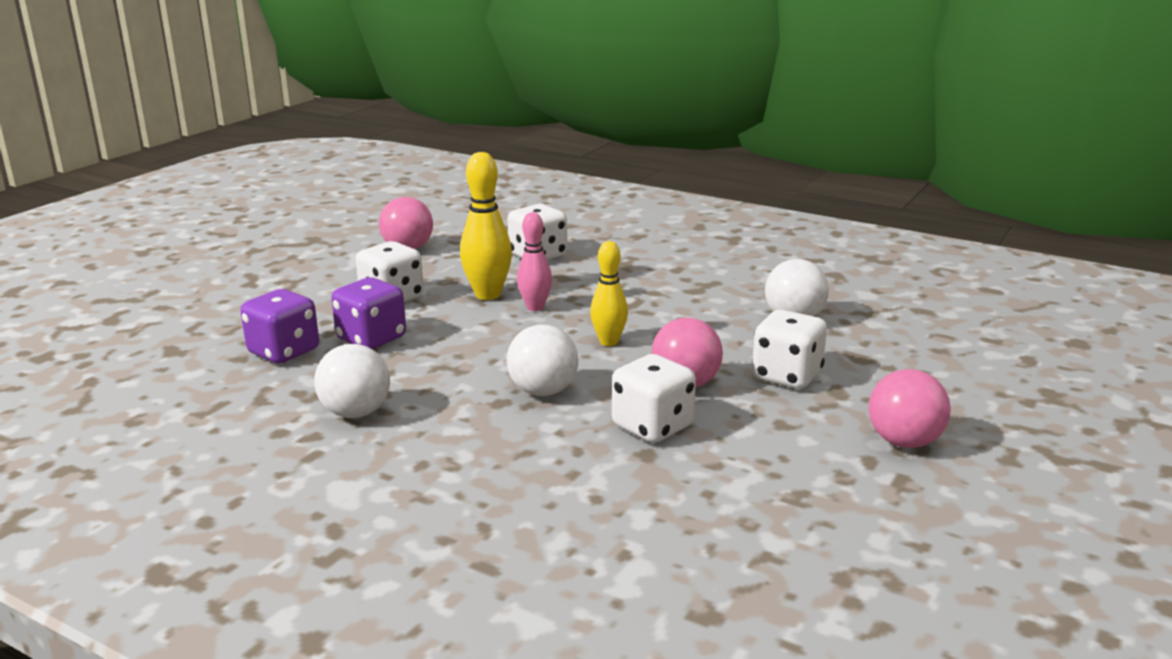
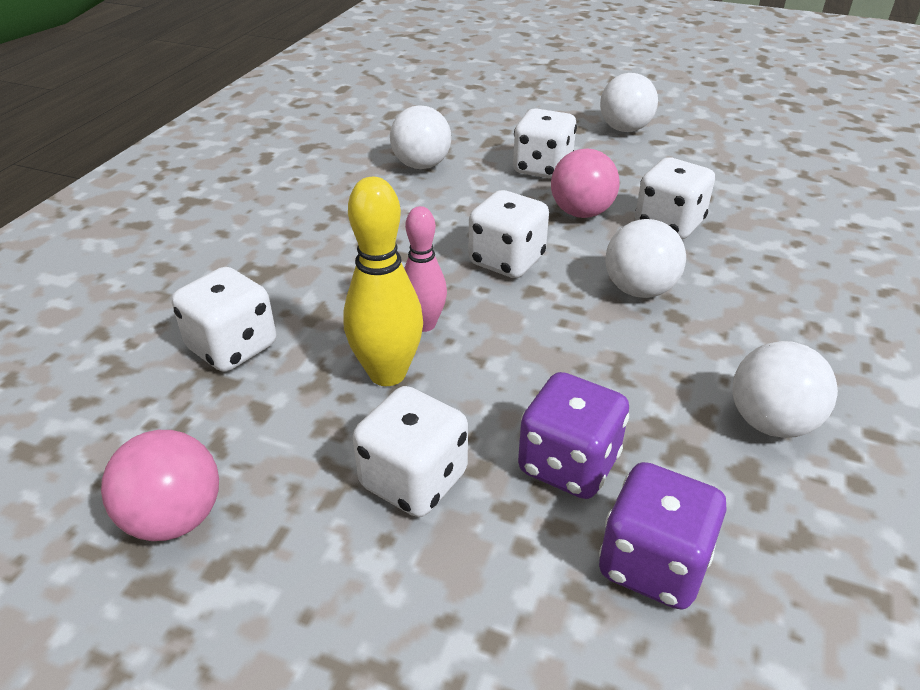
camera: 100 degrees left, 15 degrees up
(609, 342) = (507, 261): yellow bowling pin -> white dice
(904, 442) = (624, 129): pink ball -> white ball

